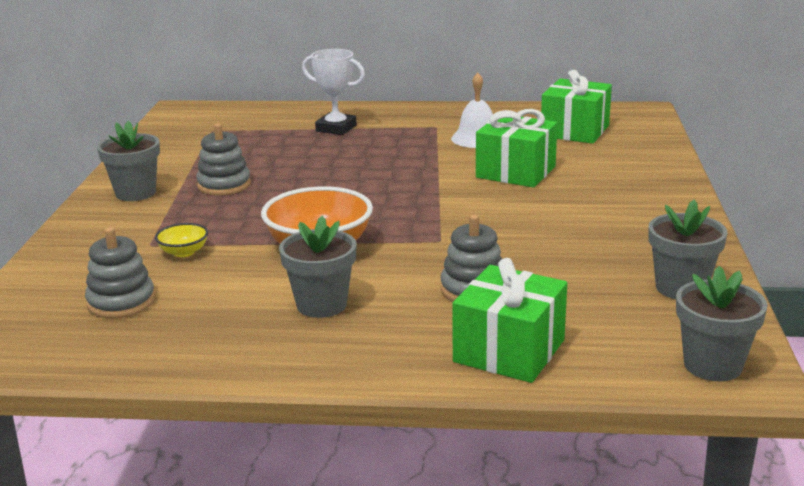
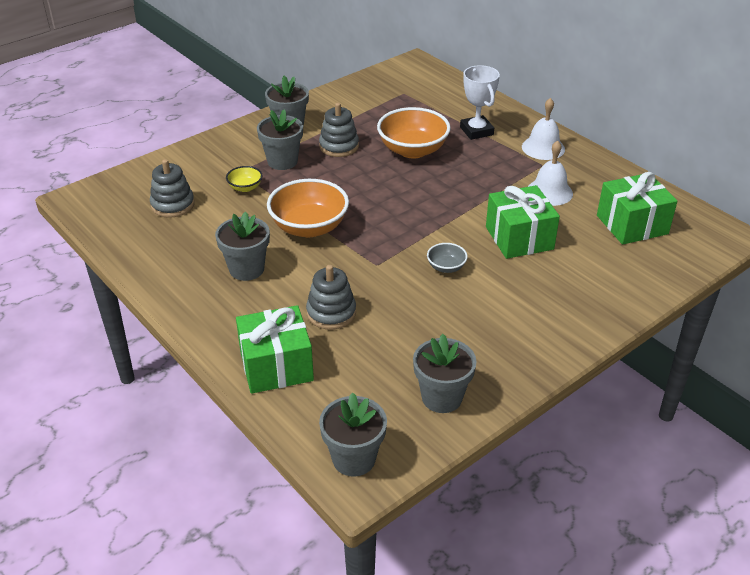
camera: 45 degrees right, 15 degrees up
(185, 218) = (282, 161): none -> grey flower pot
(305, 160) = (413, 150): none -> orange bowl
(414, 117) = (543, 148): none -> white bell
(501, 214) = (446, 267): none -> grey bowl

